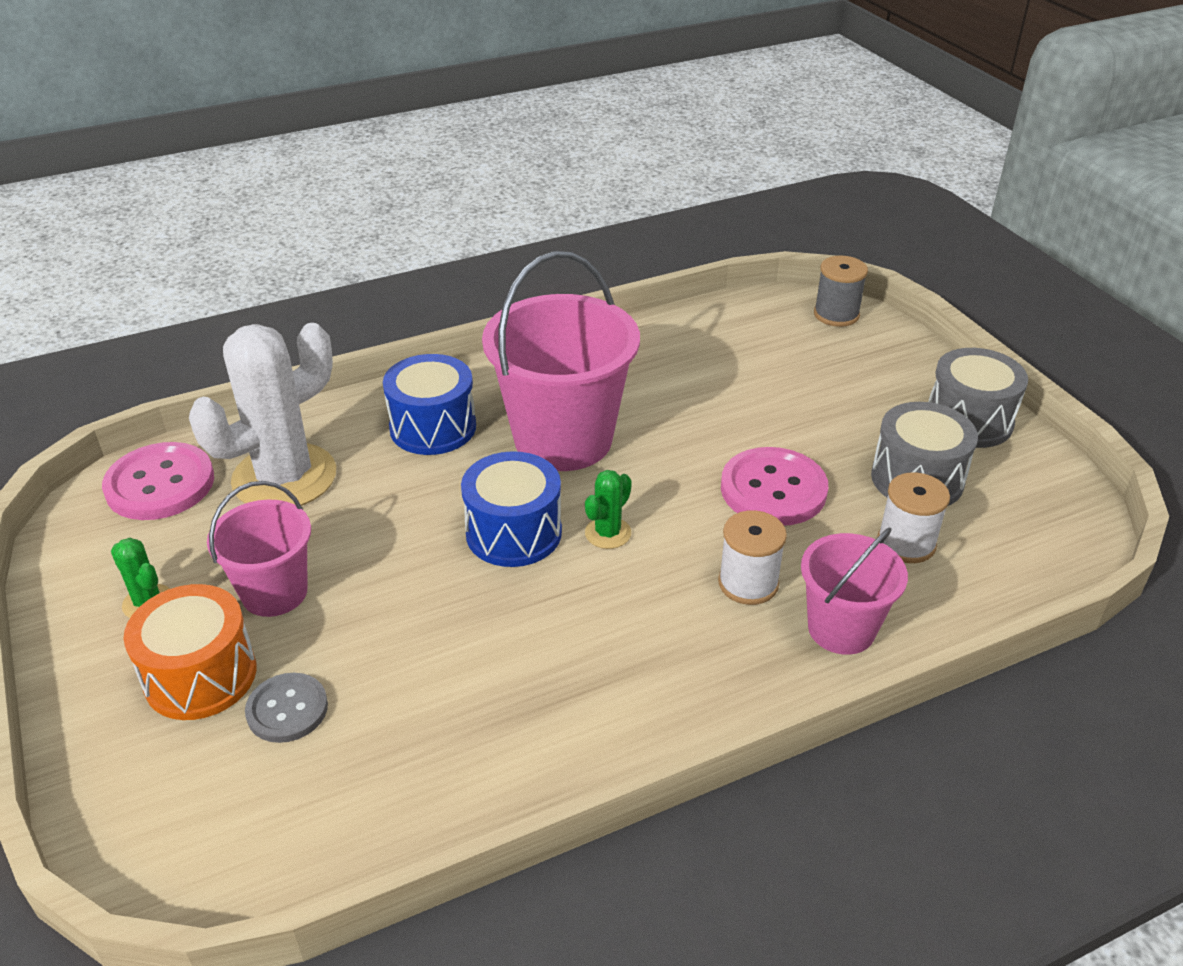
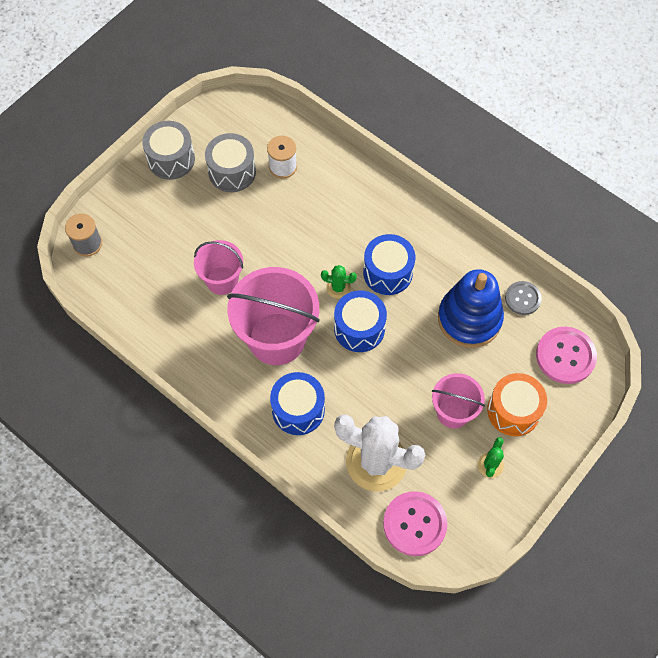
camera: 115 degrees left, 25 degrees up
(287, 709) = (509, 364): grey button -> grey button (522, 298)
(422, 689) = (469, 319): none -> blue stacking toy
(597, 607) = (388, 272): none -> blue drum
(748, 583) = (341, 220): white spool -> none
(773, 489) = (270, 229): pink button -> pink button (565, 356)
(841, 629) = (350, 178): pink bucket -> pink bucket (222, 280)

